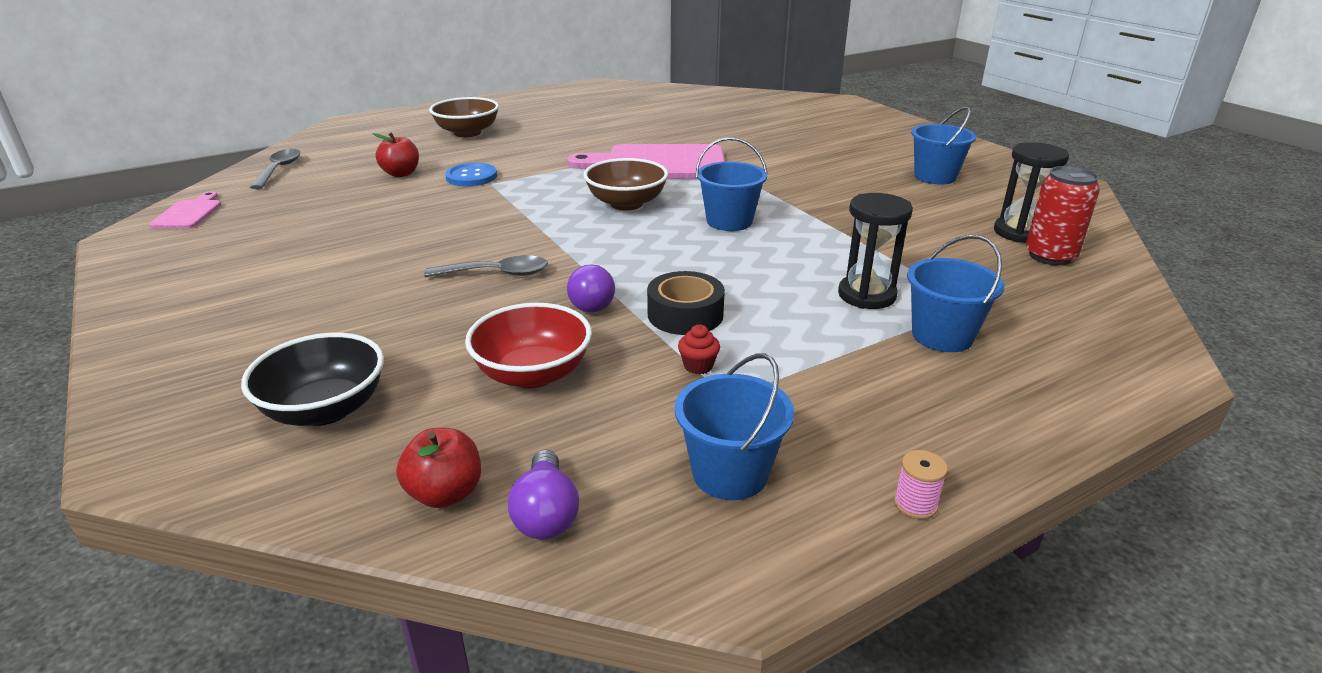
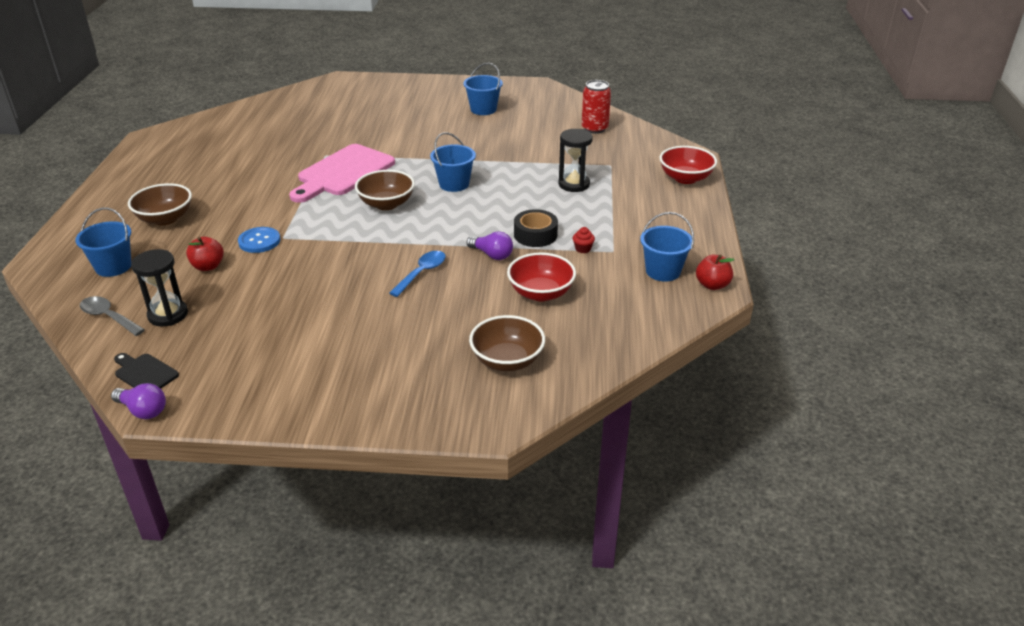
camera: 55 degrees left, 5 degrees up
(189, 213) = (144, 373): pink cutting board -> black cutting board
(325, 409) = (507, 361): black bowl -> brown bowl
(445, 493) = (610, 342): red apple -> red apple (712, 285)
(496, 273) = (422, 273): grey spoon -> blue spoon
(546, 514) = (647, 321): purple light bulb -> purple light bulb (143, 411)
(915, 504) = (715, 242): pink spool -> none
(942, 336) = (624, 184): blue bucket -> blue bucket (113, 267)
(1019, 232) = (566, 123): black hourglass -> black hourglass (168, 315)
(1073, 387) = (685, 178): none -> red bowl

